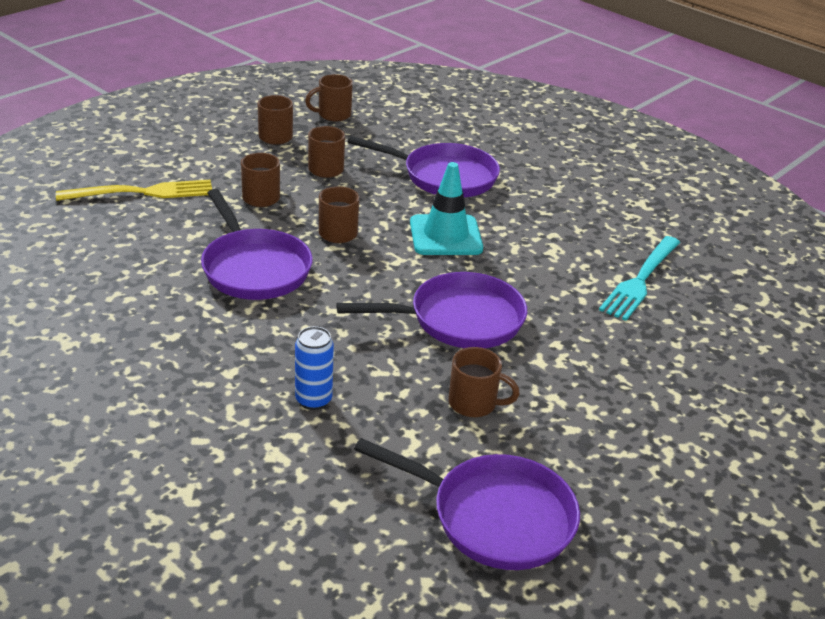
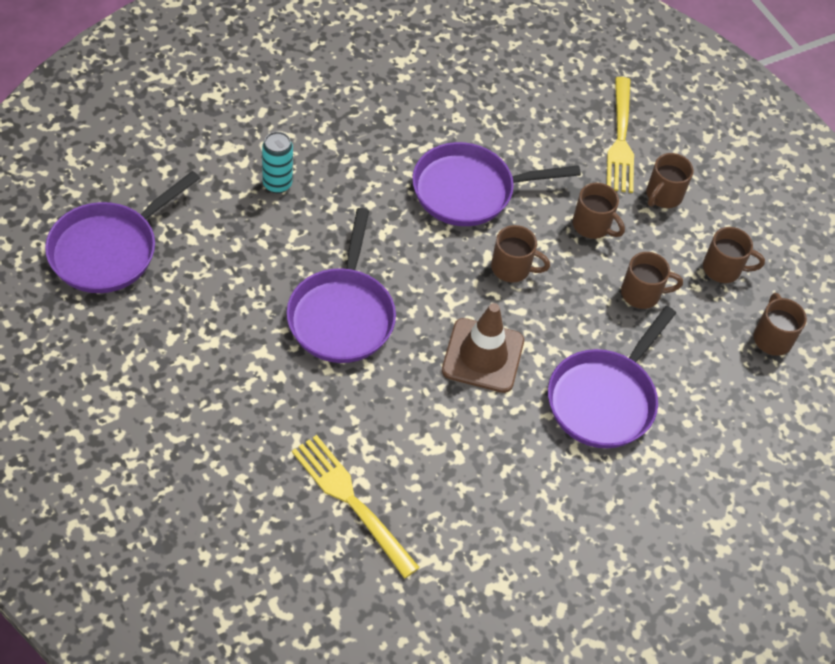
camera: 105 degrees right, 20 degrees up
(313, 400) = (277, 184): blue can -> turquoise can
(445, 236) = (483, 356): turquoise traffic cone -> brown traffic cone
(474, 404) = (229, 284): brown mug -> brown mug (663, 196)
(641, 280) = (351, 501): turquoise fork -> yellow fork

